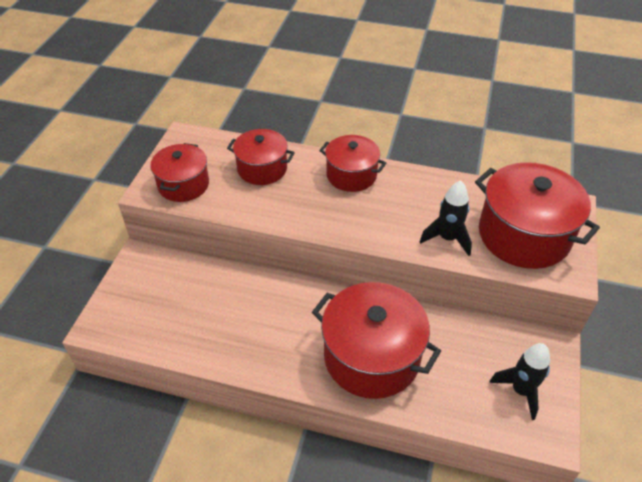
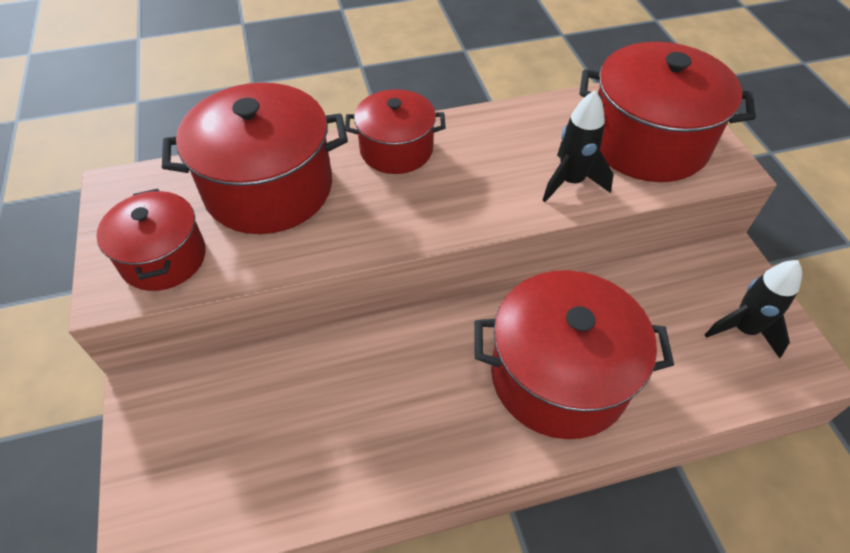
camera: 30 degrees left, 5 degrees up
(262, 169) = (269, 188): red pot -> red pot, size x1.66

